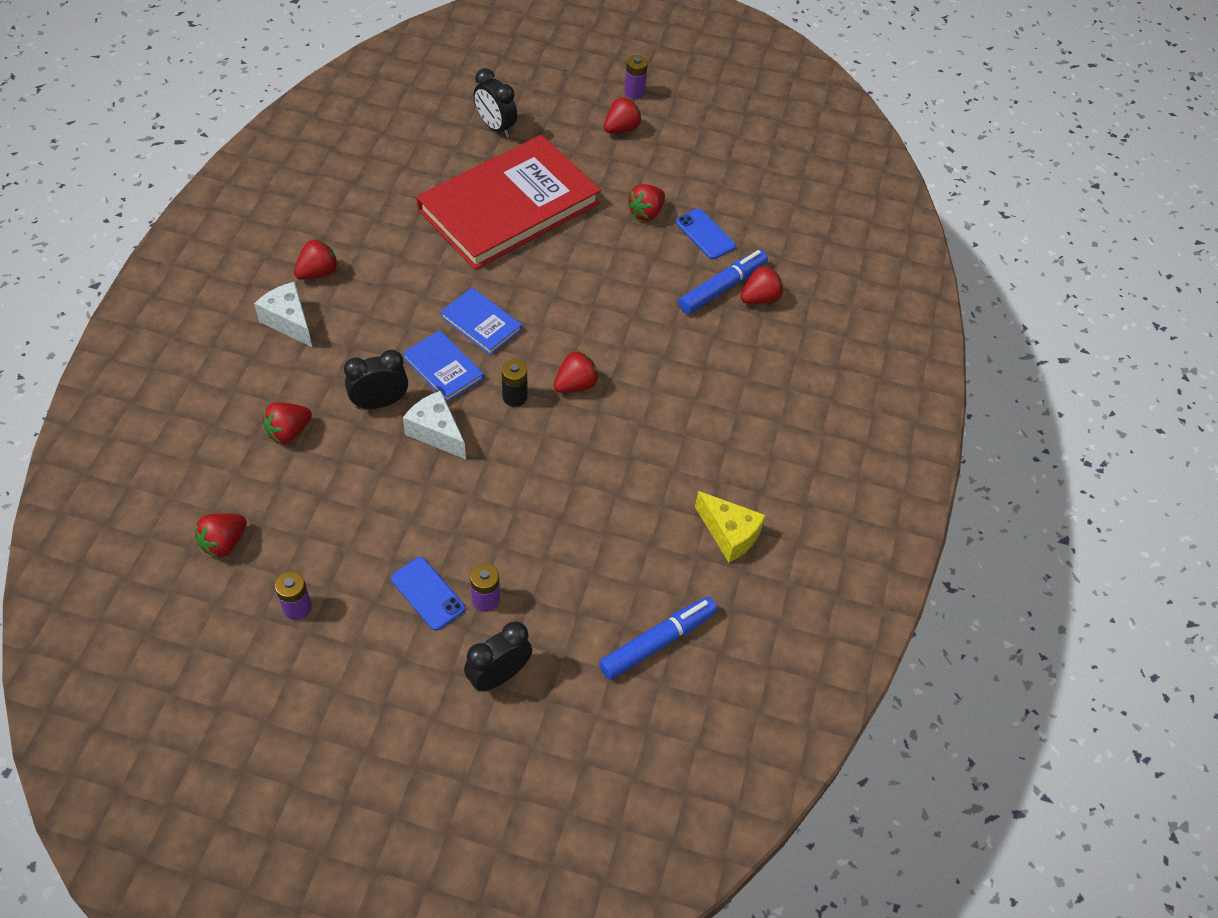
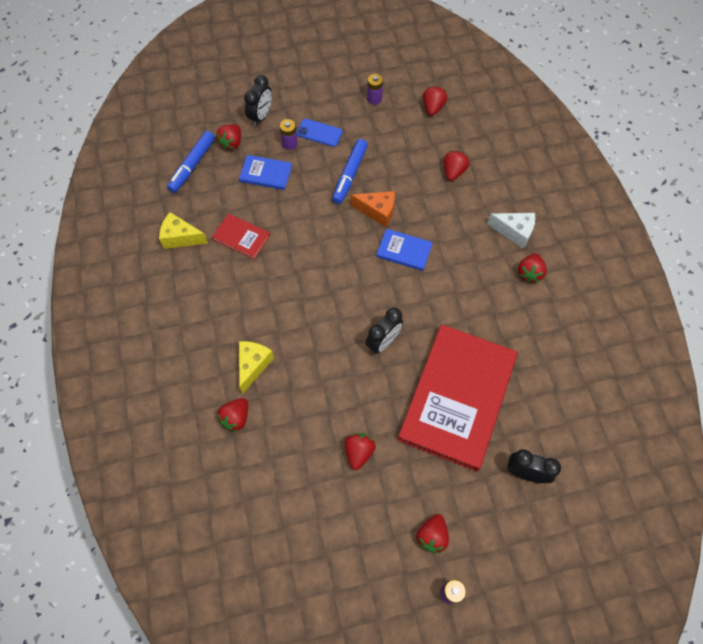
camera: 155 degrees right, 10 degrees up
(380, 402) = (421, 212): black clock -> black clock (383, 341)
(436, 432) = (377, 211): white cheese -> orange cheese
(481, 323) = (405, 293): blue book -> blue book (266, 174)
(514, 397) = (350, 255): black battery -> none
(575, 385) = (320, 282): red strawberry -> red strawberry (231, 143)
(644, 491) = (241, 237): none -> red book
(705, 234) = (304, 457): blue phone -> none
(713, 337) = (253, 365): none -> yellow cheese
(722, 287) = (267, 412): blue marker -> blue marker (350, 175)

